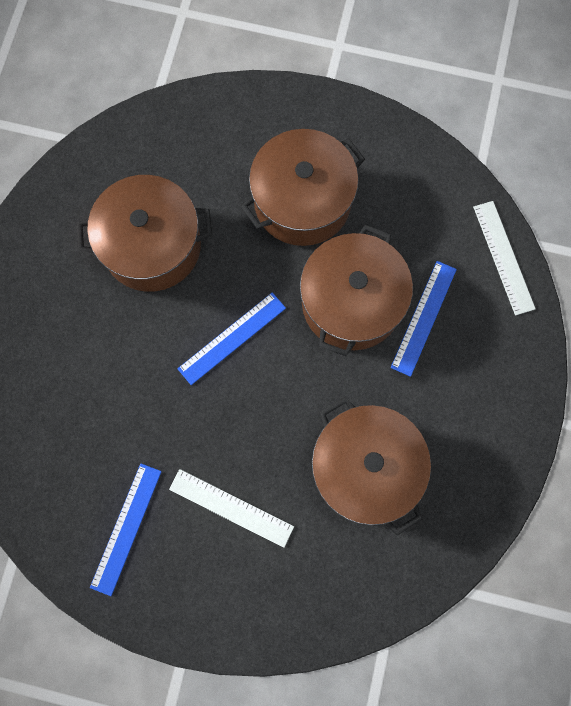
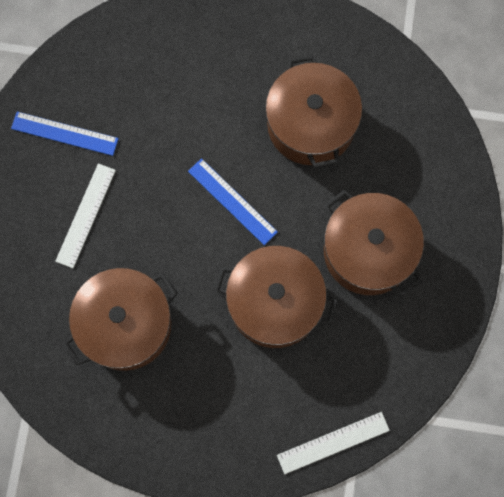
camera: 85 degrees right, 0 degrees up
(423, 318) = (266, 369): blue ruler -> none

